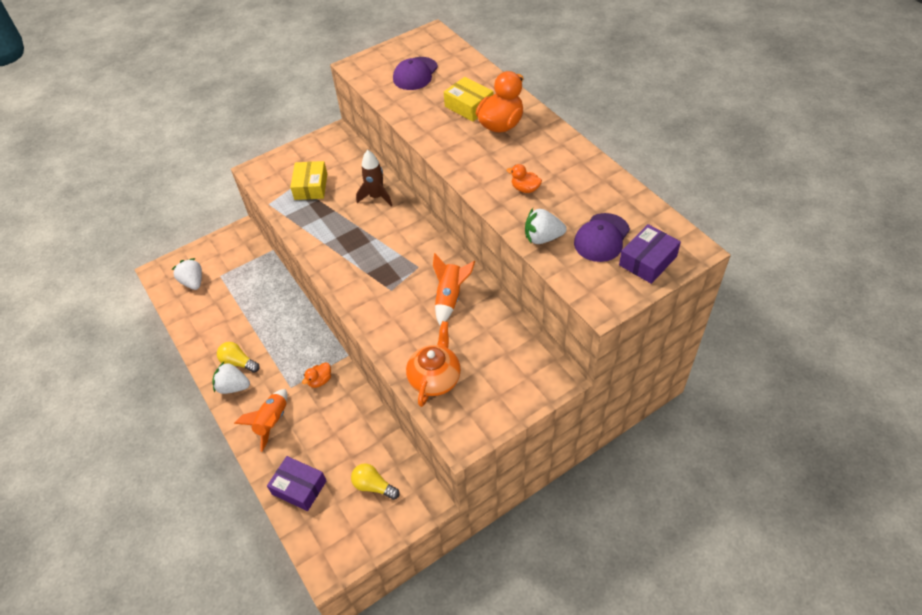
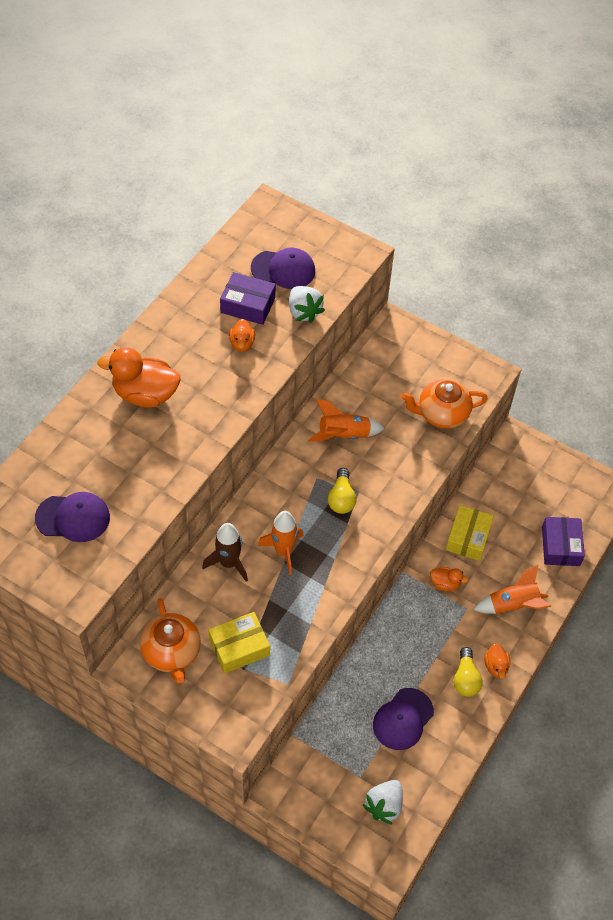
camera: 120 degrees left, 5 degrees up
(233, 387) = (495, 666): white strawberry -> orange duck
(238, 312) = (403, 719): none -> purple cap
(330, 155) = (171, 652): none -> orange teapot
(366, 228) = (283, 551): none -> orange rocket
(373, 486) = (524, 486): yellow light bulb -> yellow light bulb (341, 498)
(469, 106) = (122, 436): yellow box -> yellow box (468, 537)
(647, 260) = (297, 233): purple box -> purple box (248, 305)

